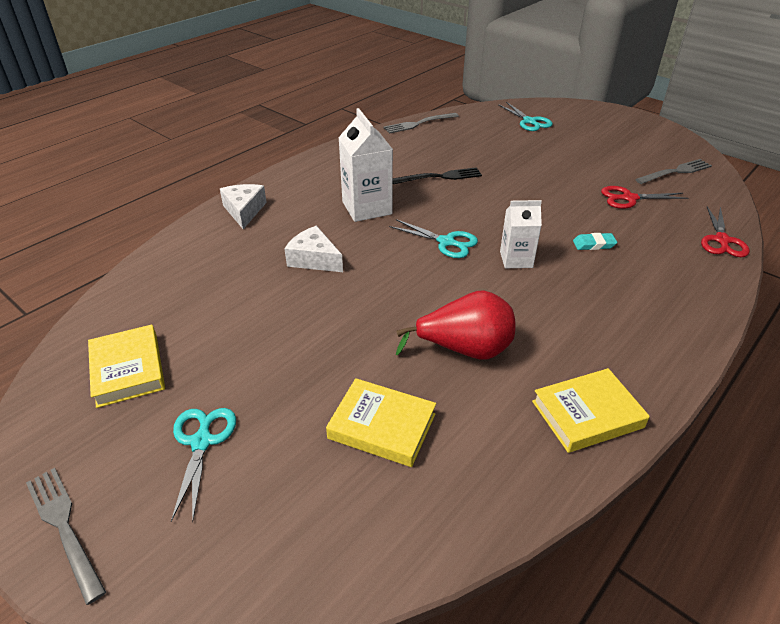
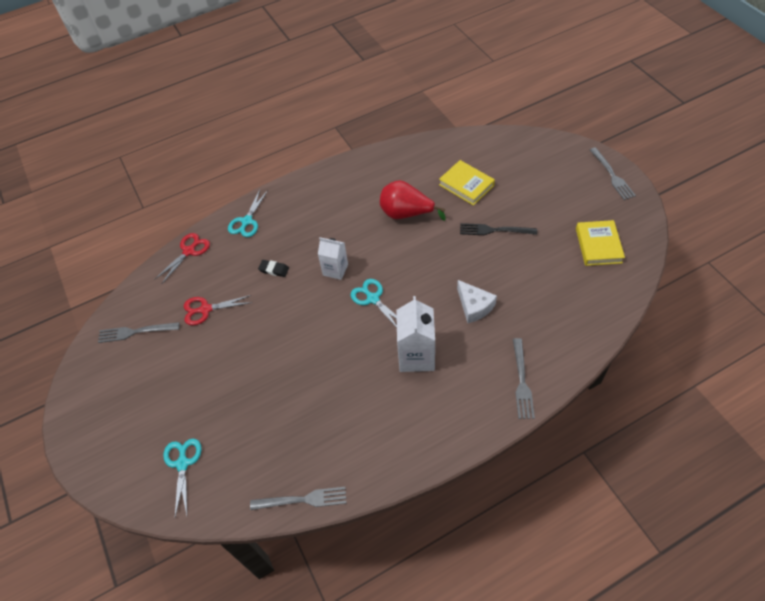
camera: 155 degrees left, 15 degrees up
(201, 441) = (554, 197): turquoise scissors -> turquoise scissors (247, 221)
(244, 211) = (522, 381): white cheese -> grey fork
(440, 177) = (334, 384): black fork -> black fork (494, 230)
(587, 414) = (368, 169): yellow book -> none
(594, 244) = (274, 270): turquoise eraser -> black eraser
(629, 198) = (205, 309): red scissors -> red scissors turned 150 degrees clockwise

